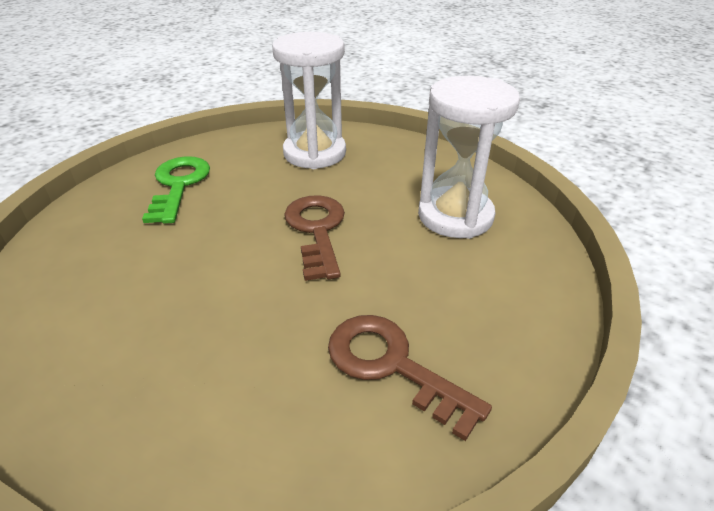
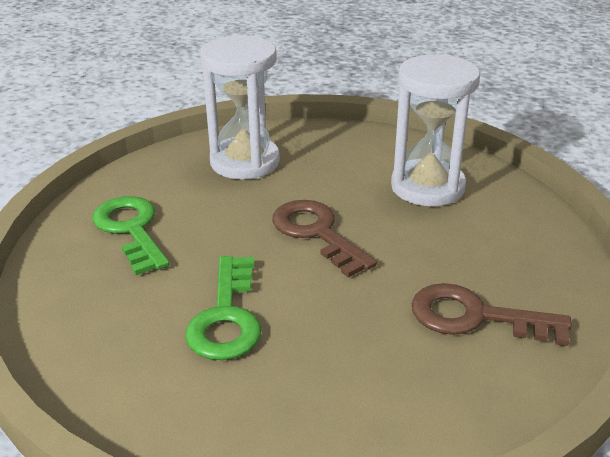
camera: 25 degrees left, 5 degrees down
(174, 283) = (226, 317): none -> green key

